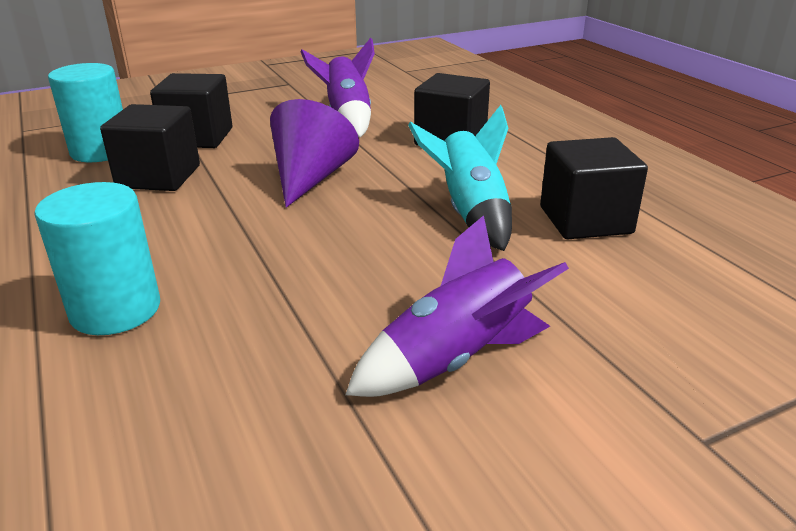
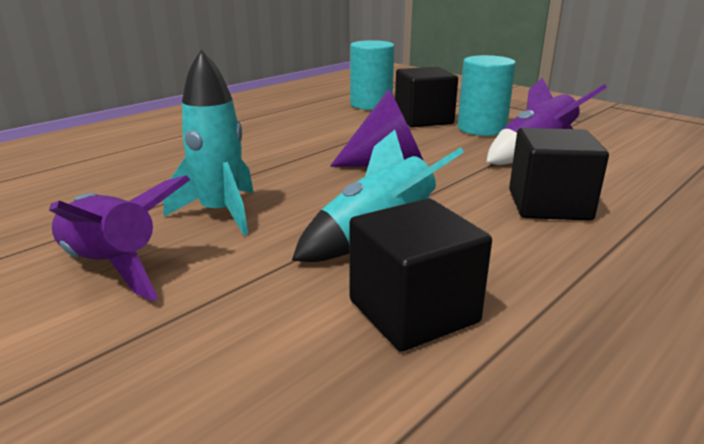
camera: 70 degrees right, 5 degrees down
(115, 310) = (171, 153): turquoise cylinder -> turquoise cylinder (481, 128)
(159, 177) = (347, 124): black cube -> none
(363, 284) = (221, 213): none -> turquoise rocket

